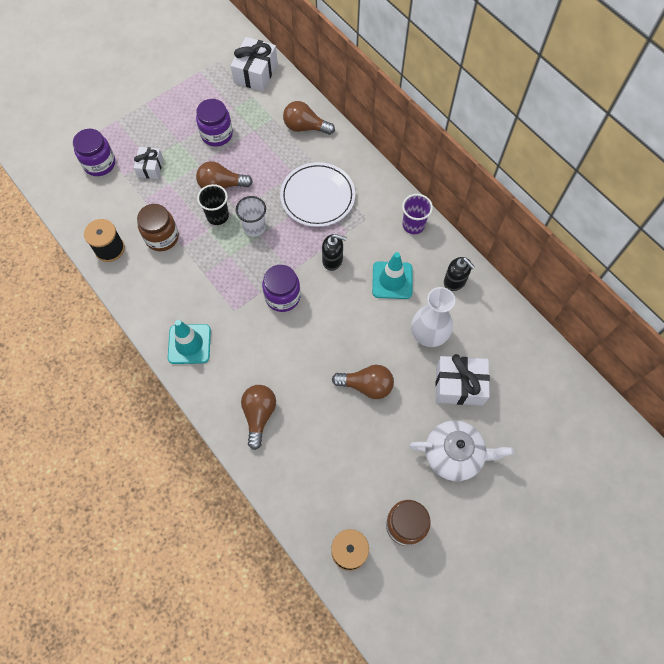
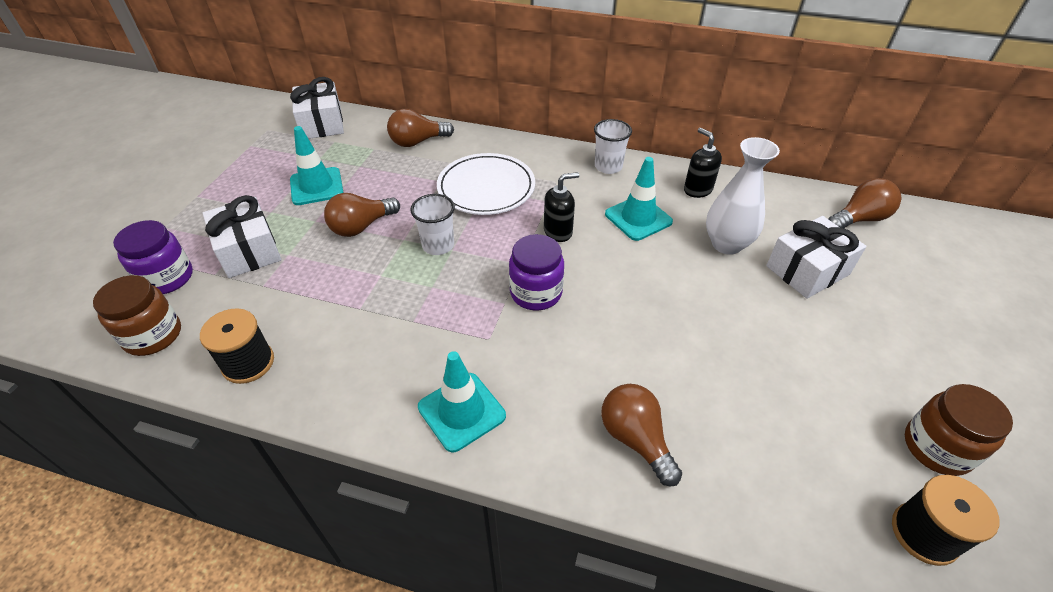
camera: 35 degrees left, 20 degrees down
(150, 167) = (248, 250): white gift -> white gift, size x1.62
(162, 237) = (321, 312): brown jar -> brown jar (153, 335)
(217, 134) = (316, 186): purple jar -> turquoise traffic cone
(217, 216) = (381, 256): black cup -> none
(366, 385) = (722, 326): brown light bulb -> brown light bulb (859, 219)
(413, 225) = (608, 166): purple cup -> white cup
(454, 454) = (884, 336): white teapot -> none
(455, 281) = (697, 190): black soap dispenser -> black soap dispenser turned 135 degrees counterclockwise

